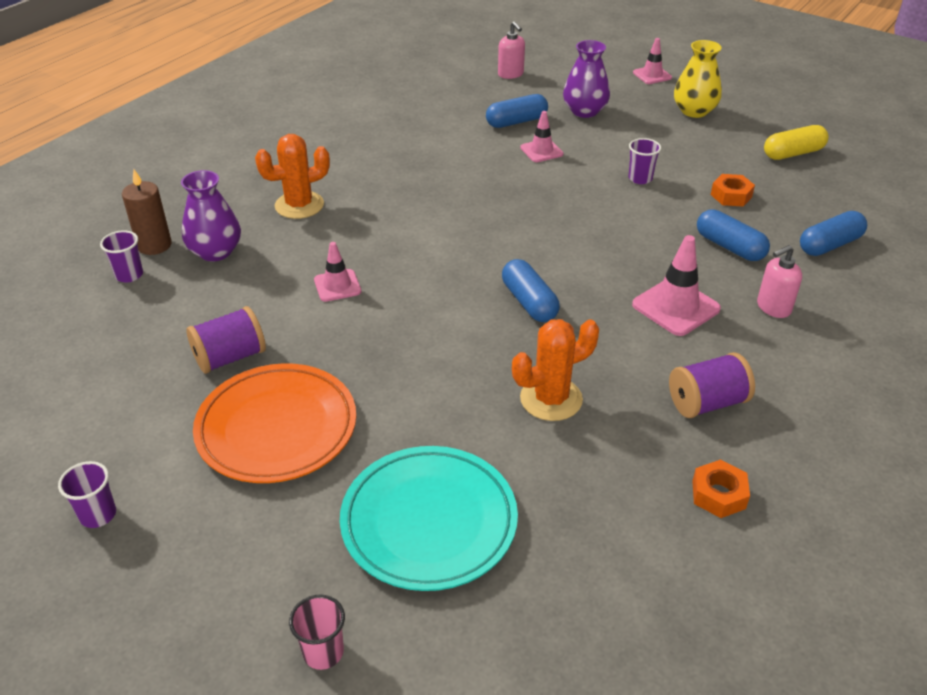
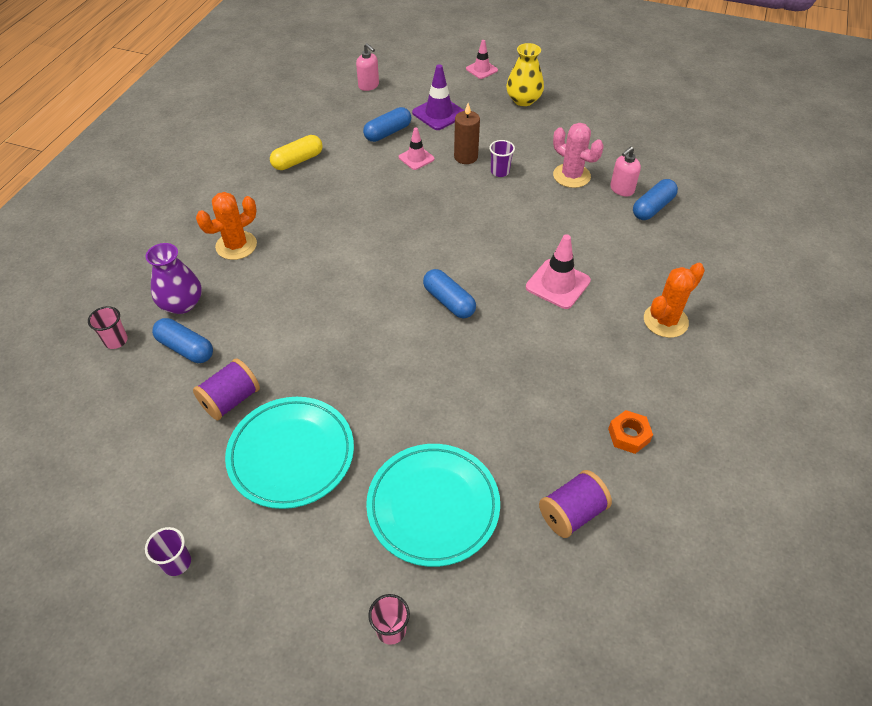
camera: 15 degrees left, 10 degrees up
(129, 275) = (116, 341): purple cup -> pink cup
(154, 245) = (126, 307): brown candle -> brown candle (466, 157)
(277, 428) = (291, 455): orange plate -> turquoise plate
(337, 286) = (294, 316): pink traffic cone -> none
(551, 399) = (490, 383): orange cactus -> orange cactus (665, 321)
(584, 111) = (439, 113): purple vase -> purple traffic cone
(707, 403) = (601, 362): purple spool -> purple spool (572, 513)
(729, 247) = (582, 223): blue capsule -> blue capsule (186, 348)
(731, 196) = (571, 176): orange nut -> pink cactus
(773, 307) = (626, 270): pink soap dispenser -> pink soap dispenser (621, 189)
(793, 153) = (606, 128): yellow capsule -> yellow capsule (297, 161)

